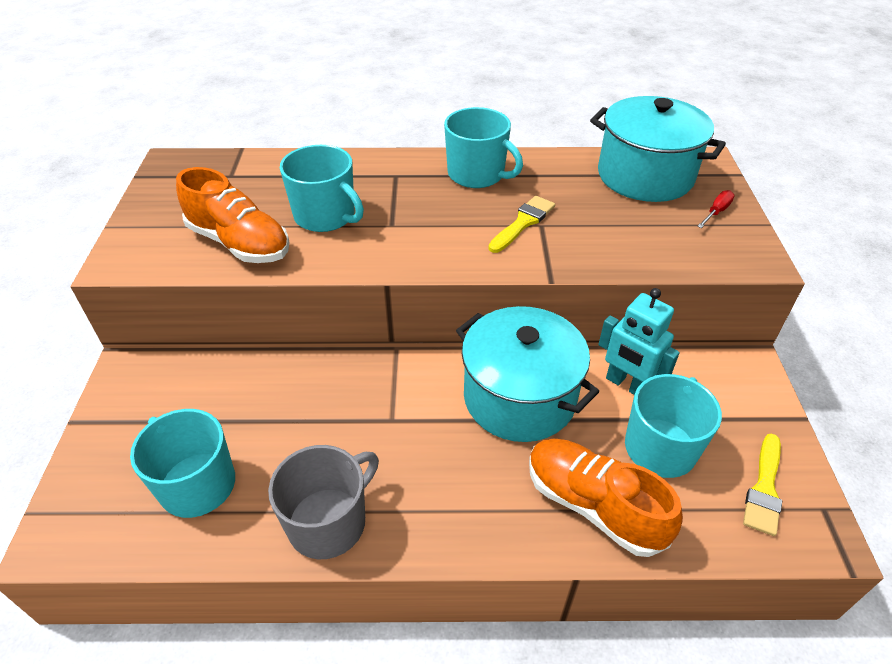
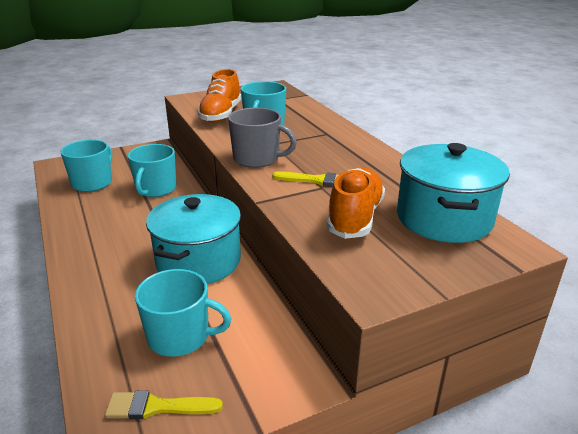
camera: 65 degrees right, 15 degrees down
(329, 522) = (78, 222): grey mug -> grey mug (257, 159)
(477, 174) = (358, 155): turquoise mug -> turquoise mug (155, 189)
(593, 505) = (113, 312): orange shoe -> orange shoe (355, 217)
(626, 385) = (239, 307): turquoise robot -> none
(716, 212) = (429, 262): red screwdriver -> none

